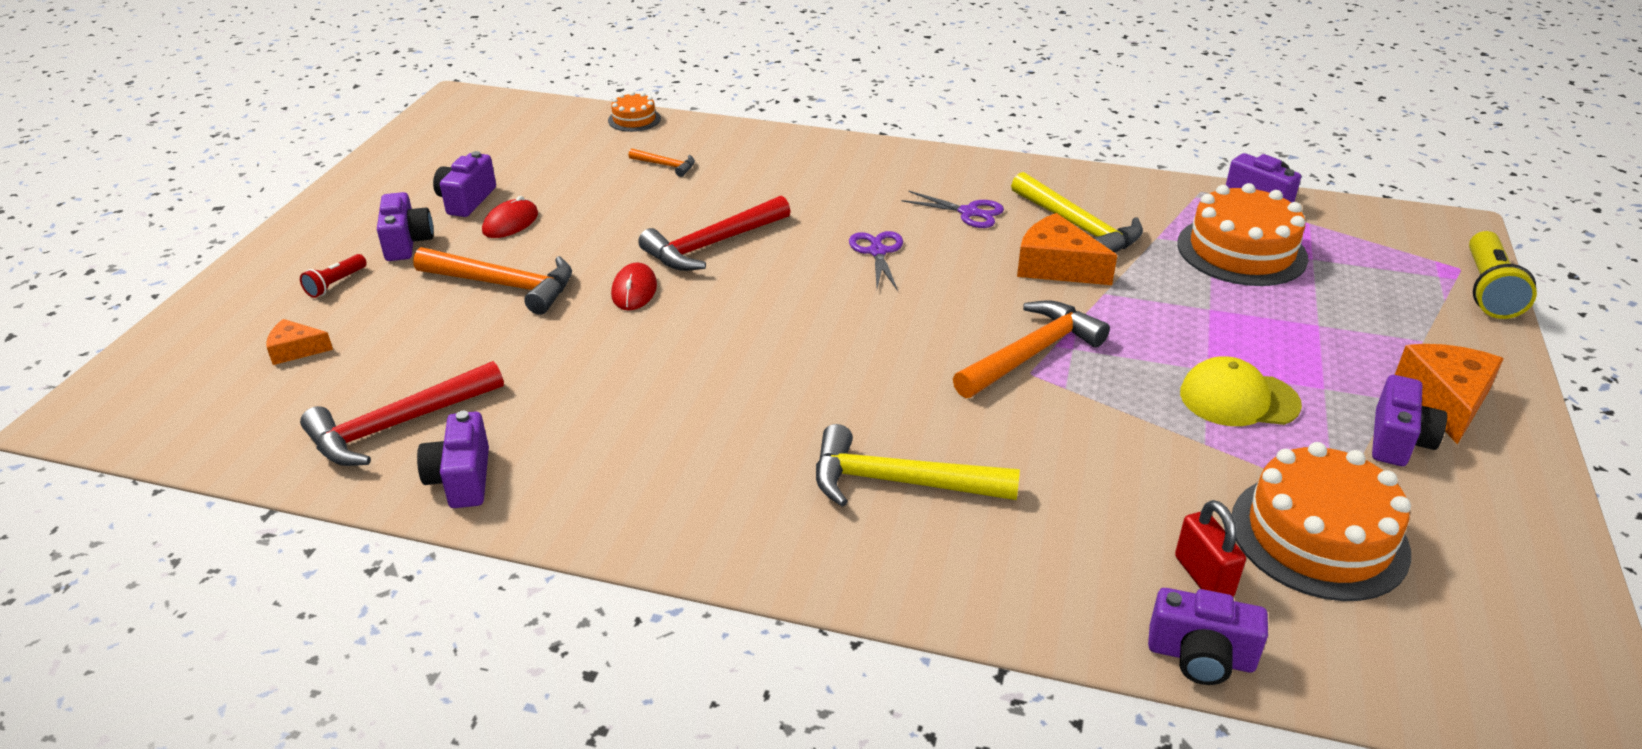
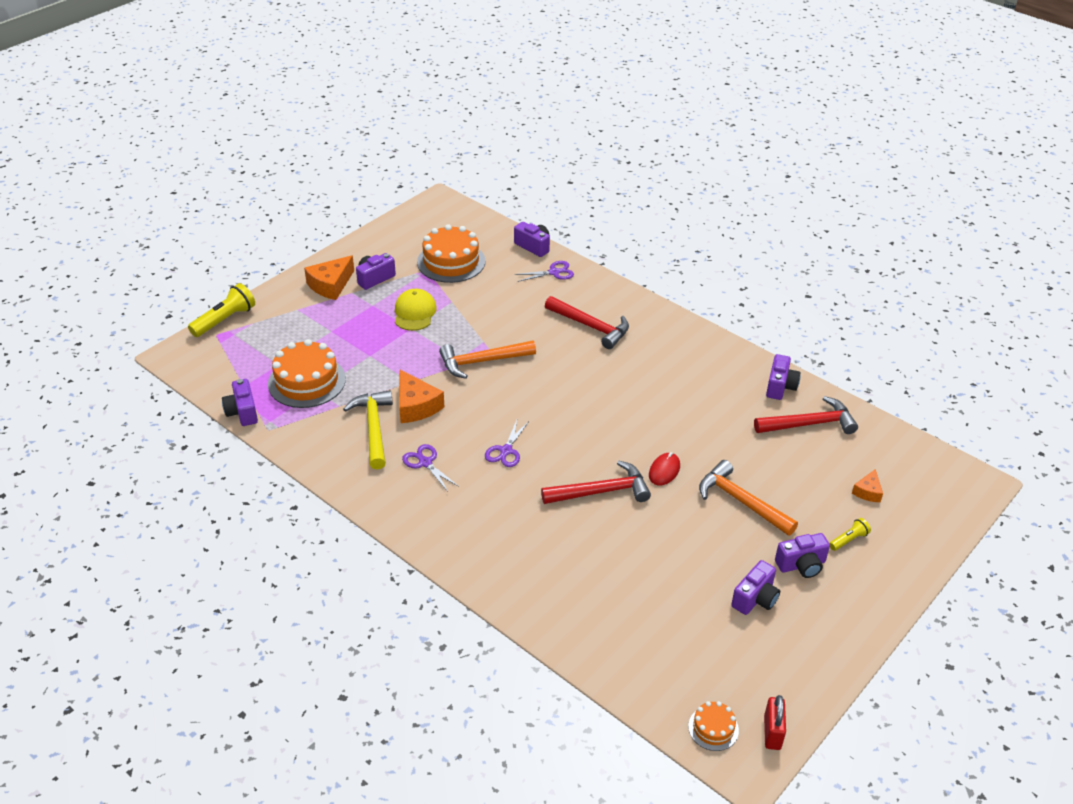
camera: 155 degrees left, 5 degrees up
(296, 350) = (868, 491): orange cheese -> orange cheese turned 90 degrees clockwise
(335, 284) = (848, 540): red flashlight -> yellow flashlight
(407, 243) = (801, 565): purple camera -> purple camera turned 120 degrees counterclockwise
(510, 223) = (727, 561): red mouse -> none
(634, 119) = (595, 663): orange cake -> orange cake (713, 728)
(666, 165) = (595, 587): orange hammer -> none
(898, 482) = (591, 327): yellow hammer -> red hammer
(1083, 592) = (554, 272): none -> purple scissors
(1203, 576) = (507, 264): red padlock -> red padlock (772, 732)
(1238, 399) = (414, 312): yellow cap -> yellow cap turned 120 degrees counterclockwise

